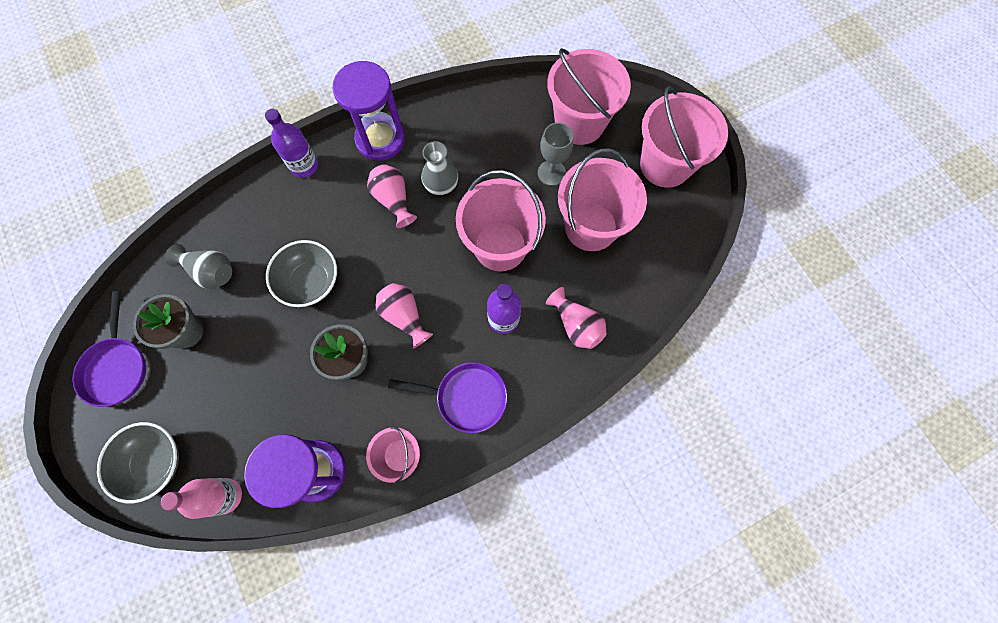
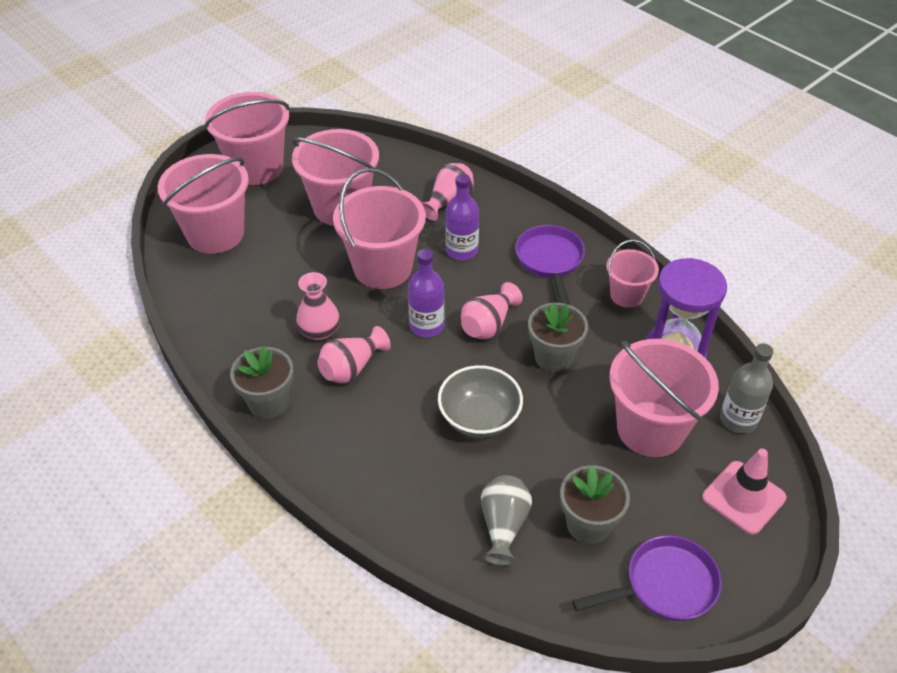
camera: 105 degrees left, 25 degrees down
(155, 462) = (743, 497): grey bowl -> pink traffic cone
(225, 496) = (738, 420): pink bottle -> grey bottle
(247, 414) = (650, 429): none -> pink bucket
(304, 166) = (324, 472): purple bottle -> purple bottle (426, 326)
(380, 139) = (269, 402): purple hourglass -> grey flower pot
(441, 184) = (319, 331): grey vase -> pink vase
(551, 173) = (284, 245): grey goblet -> none

